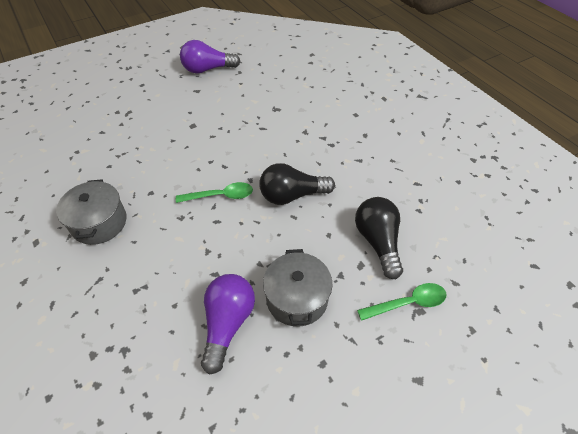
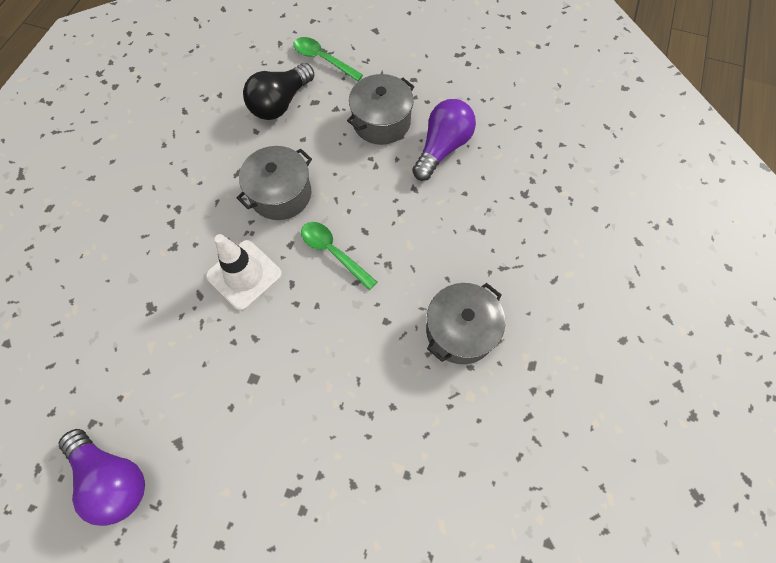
camera: 130 degrees left, 15 degrees up
(227, 323) = (442, 148): purple light bulb -> purple light bulb turned 150 degrees clockwise
(253, 150) = (244, 275): none -> white traffic cone
(292, 195) = (280, 194): black light bulb -> grey pot

